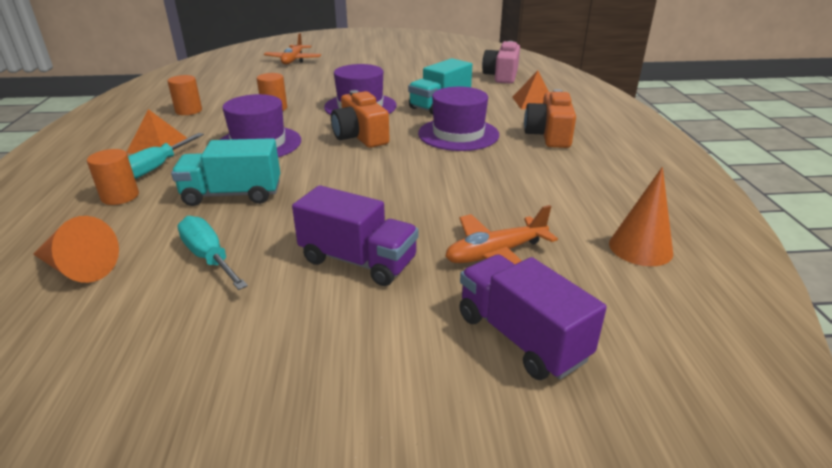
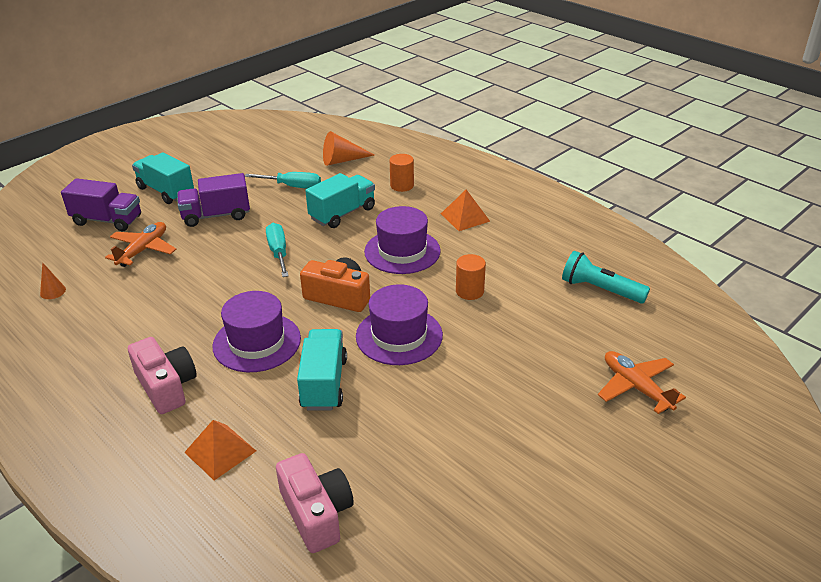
camera: 140 degrees right, 5 degrees up
(156, 168) = (425, 205): turquoise screwdriver -> turquoise screwdriver (278, 252)
(188, 111) = (528, 252): orange cylinder -> none
(209, 84) = (600, 290): none -> turquoise flashlight
(377, 356) = (166, 191): none -> turquoise truck
(549, 135) = (166, 386): orange camera -> pink camera
(640, 248) = (53, 291): orange cone -> orange cone, size x0.58

